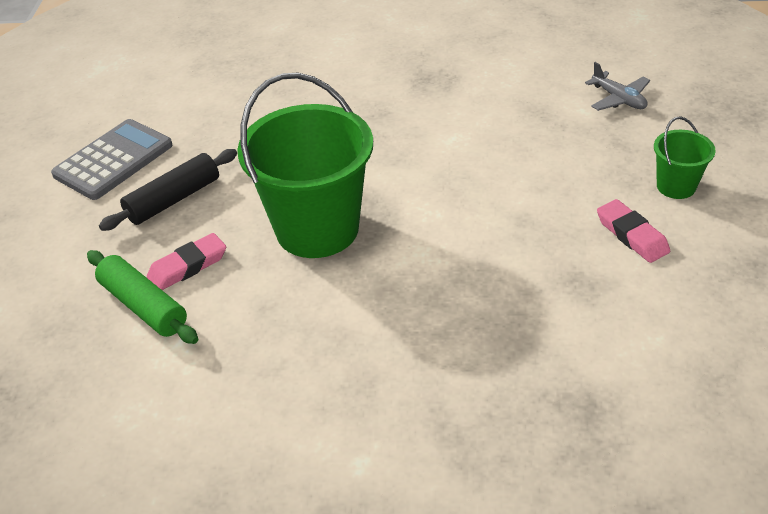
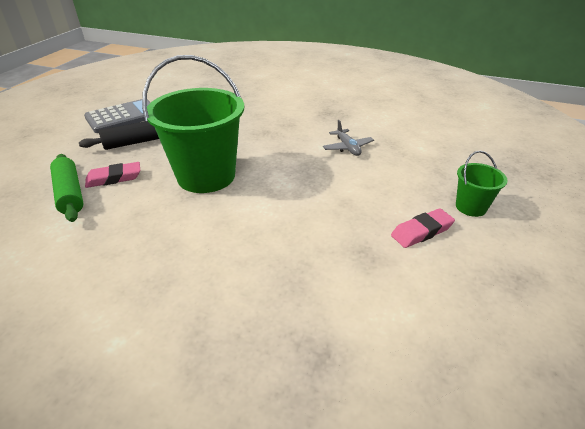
camera: 15 degrees right, 5 degrees down
(619, 99) = (450, 146): grey plane -> grey plane (347, 147)
(632, 235) = (421, 231): pink eraser -> pink eraser turned 75 degrees clockwise

